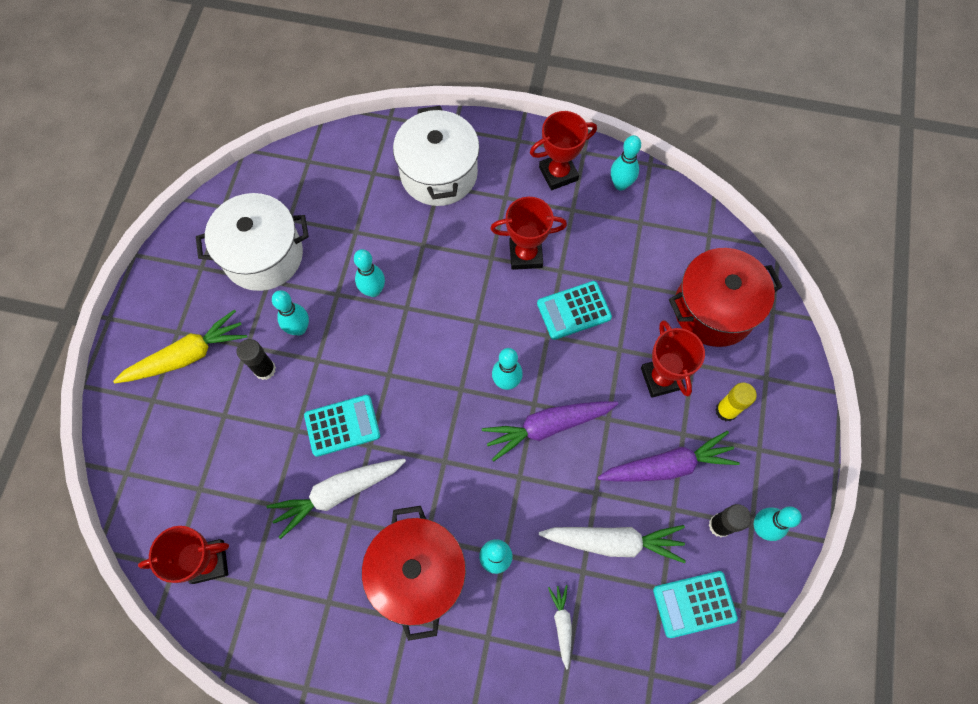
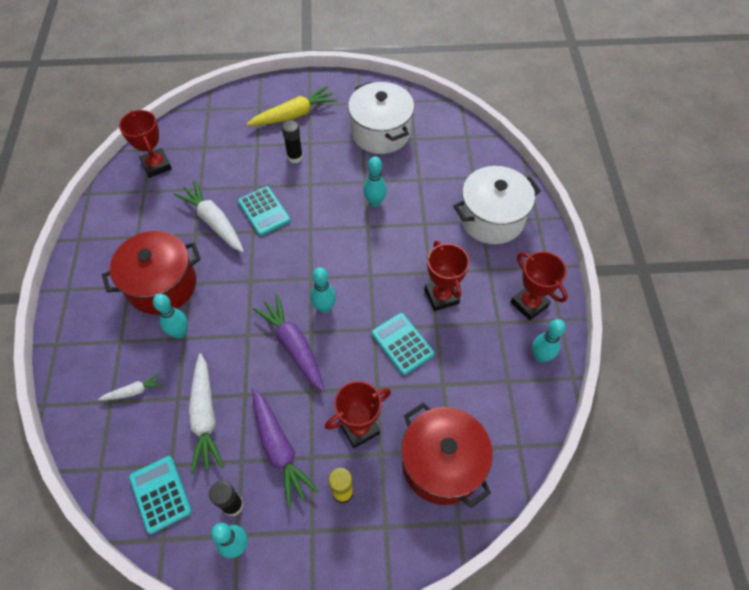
camera: 75 degrees right, 10 degrees down
(187, 355) = (294, 115): yellow carrot -> yellow carrot turned 75 degrees counterclockwise
(299, 328) = (331, 167): turquoise bowling pin -> none

